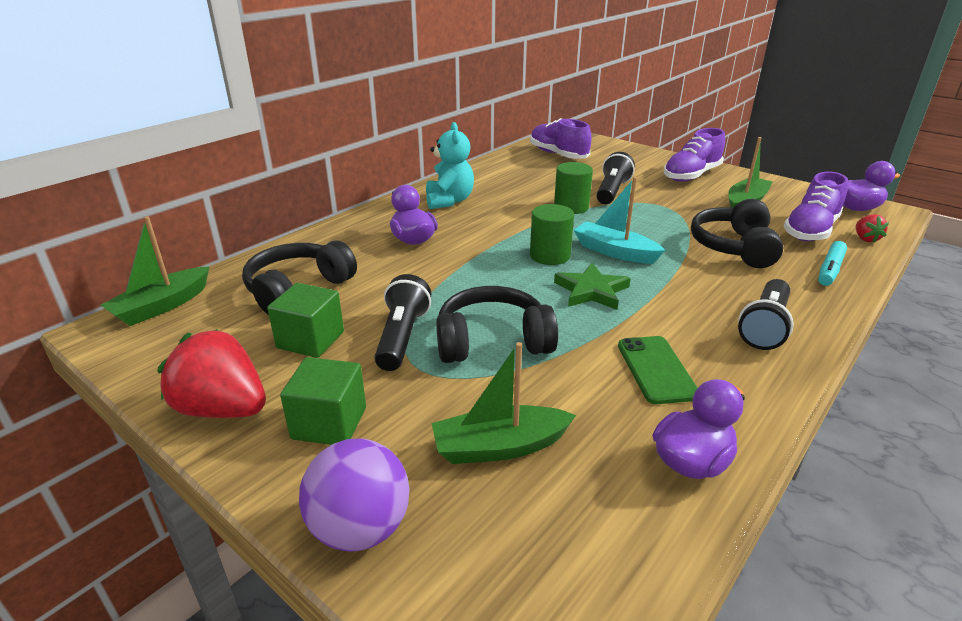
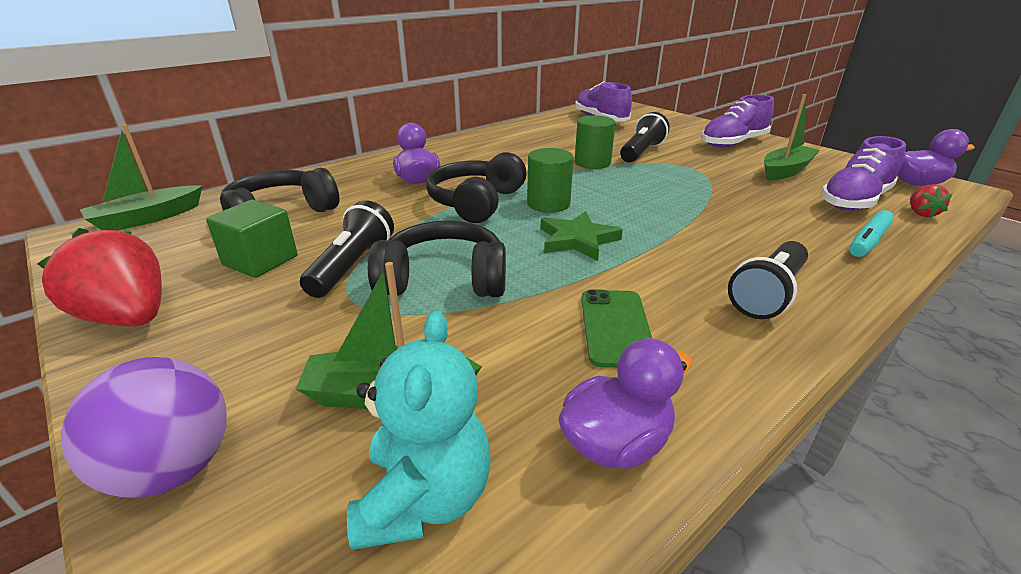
camera: 10 degrees right, 0 degrees up
(329, 423) = (222, 344): green cube -> none
(449, 201) = (472, 151): turquoise teddy bear -> turquoise teddy bear (424, 498)
(615, 252) = (620, 205): turquoise boat -> none
(734, 247) = (758, 211): black headphones -> black headphones (476, 202)

